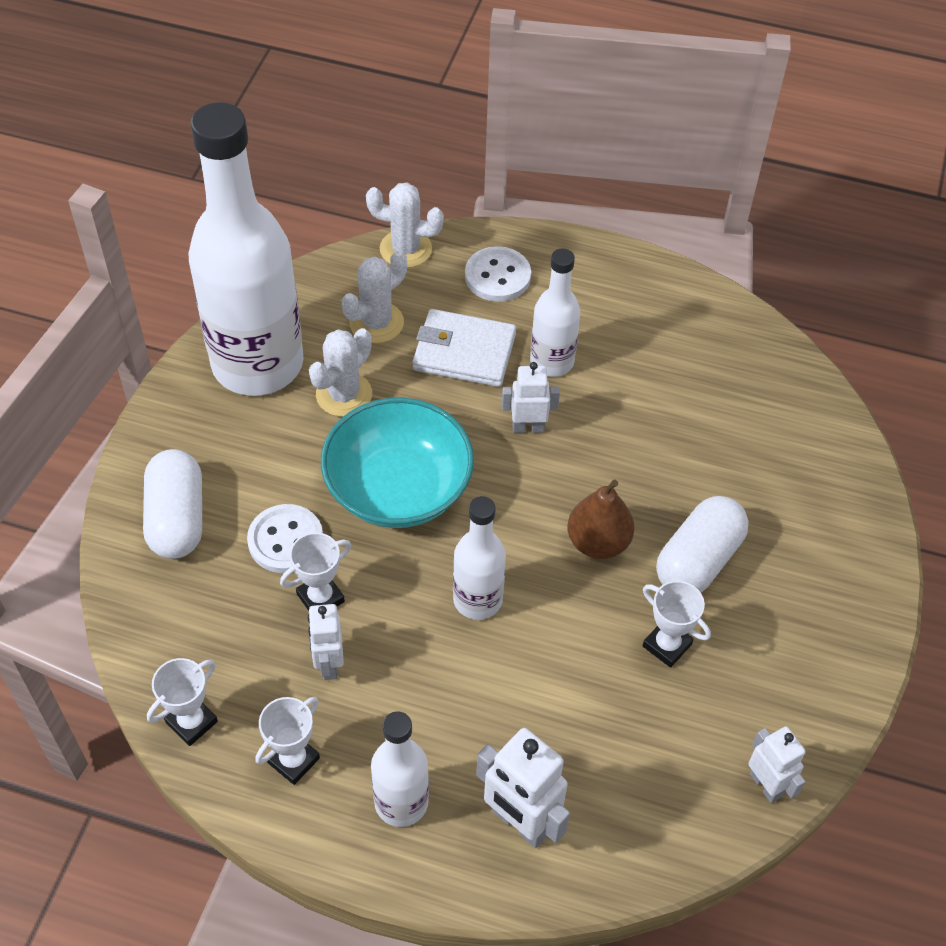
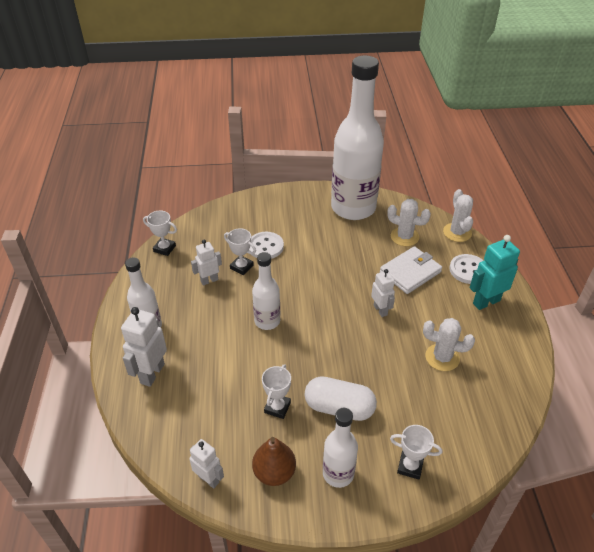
camera: 70 degrees right, 10 degrees down
(177, 518) = (259, 212): white capsule -> none
(293, 760) = (157, 284): white trophy -> white trophy (410, 466)
(344, 394) = (355, 239): white cactus -> white cactus (442, 357)
(398, 488) = (314, 274): turquoise bowl -> none
(464, 352) = (410, 272): white wallet -> white wallet turned 60 degrees clockwise
(552, 361) = (429, 307): white bottle -> white bottle (338, 474)
(573, 287) = (486, 302): none -> turquoise robot
(598, 542) = (326, 359): brown pear -> brown pear (274, 472)
(766, 785) = (209, 479): white robot -> white robot turned 90 degrees counterclockwise

